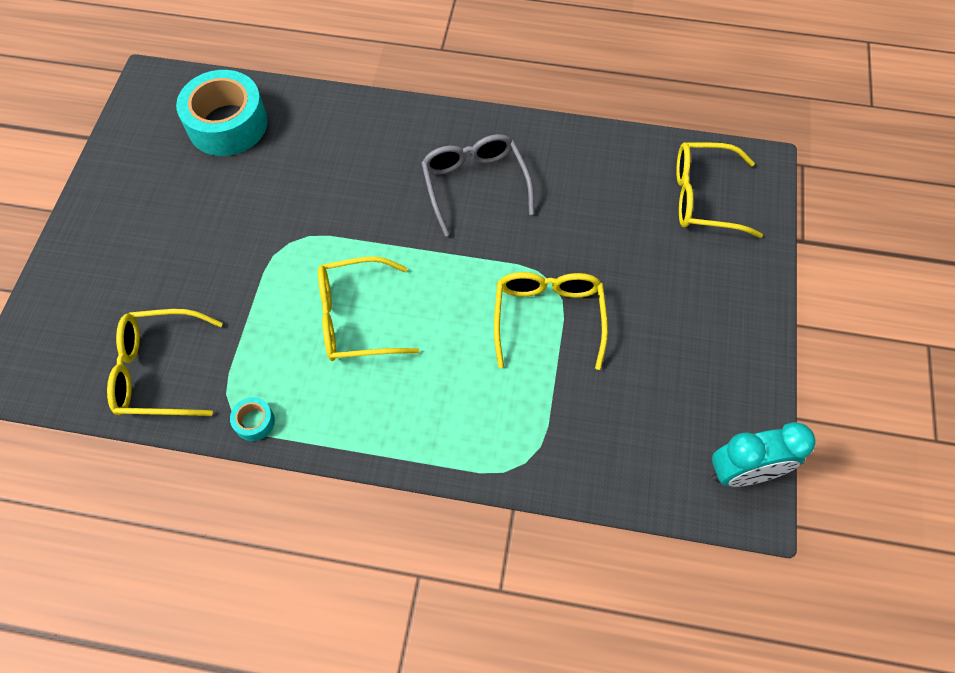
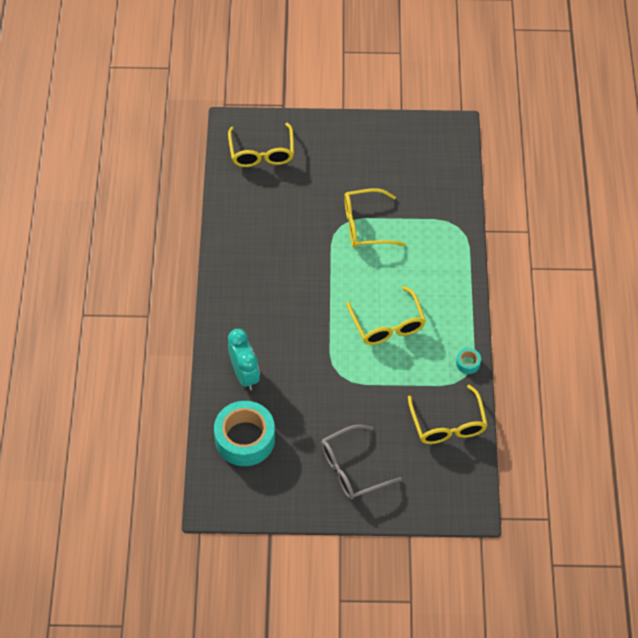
camera: 100 degrees left, 5 degrees down
(474, 184) = (273, 276): grey glasses -> grey glasses (352, 469)
(743, 472) = (439, 131): turquoise clock -> turquoise clock (244, 375)

